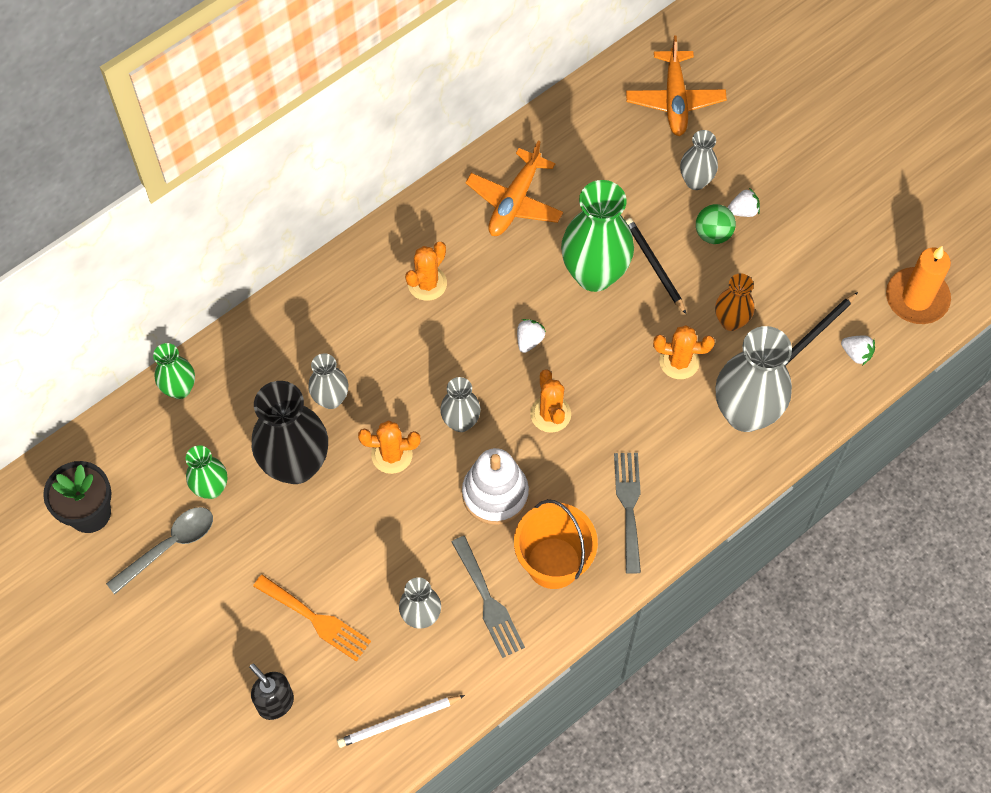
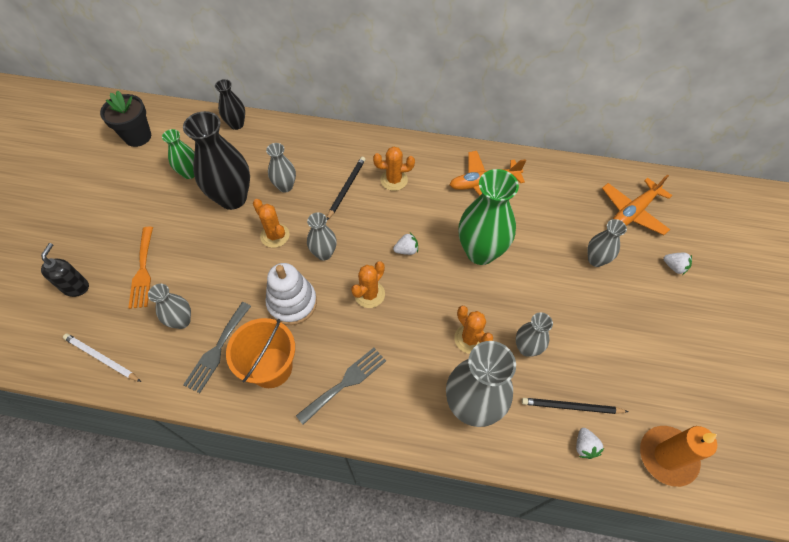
camera: 50 degrees right, 5 degrees down
(169, 546) = (142, 178): grey spoon -> none
(180, 389) = (236, 124): green vase -> black vase
(654, 266) = (518, 278): black pencil -> black pencil (346, 188)
(713, 234) = (573, 294): green ball -> none
(731, 321) = (527, 348): orange vase -> grey vase
(743, 211) = (606, 299): white strawberry -> white strawberry (674, 267)

